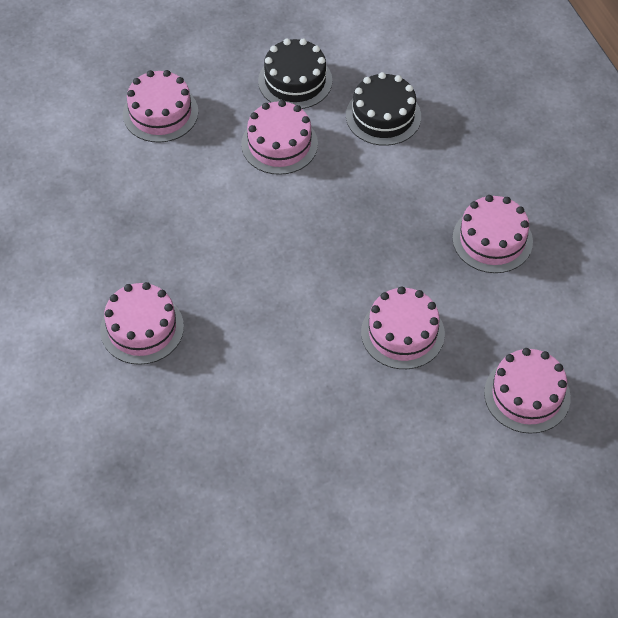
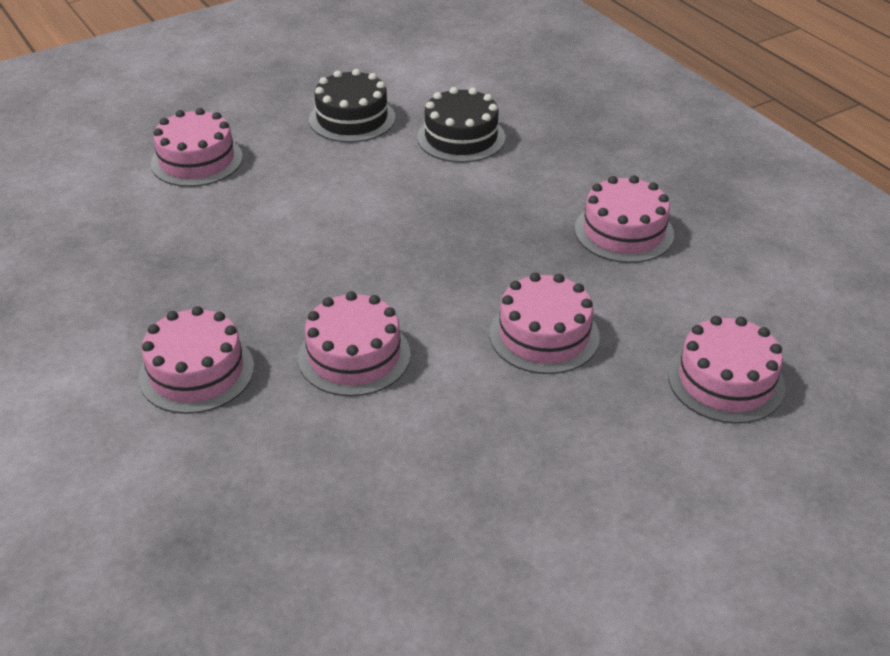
camera: 10 degrees left, 15 degrees down
(279, 144) = (345, 173): pink cake -> pink cake (354, 356)

